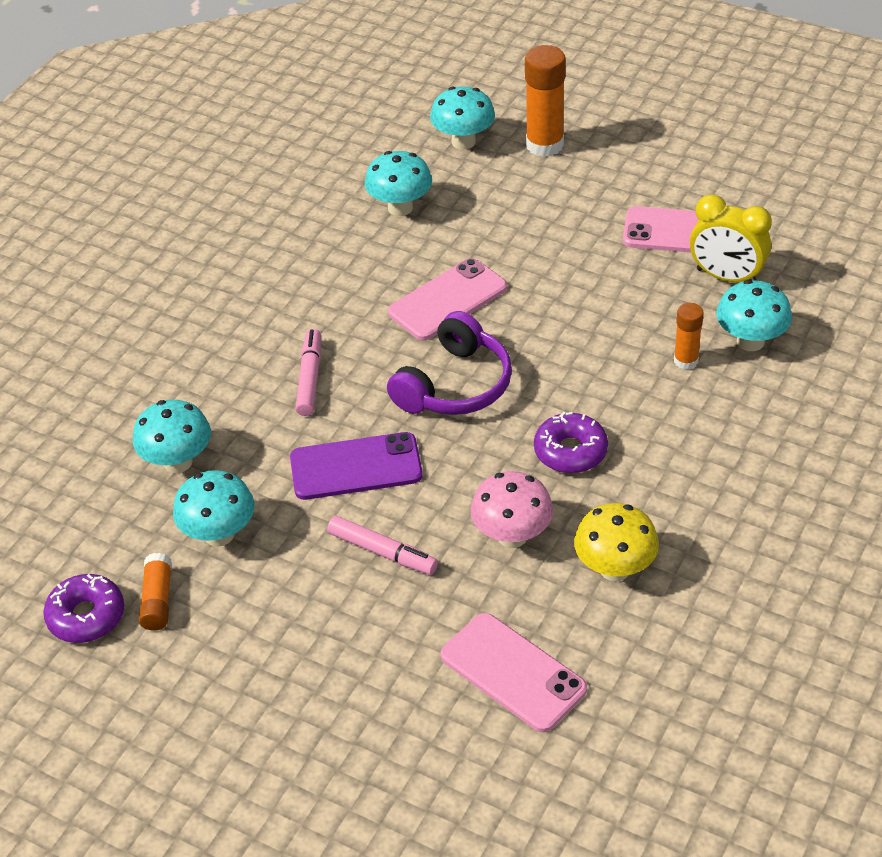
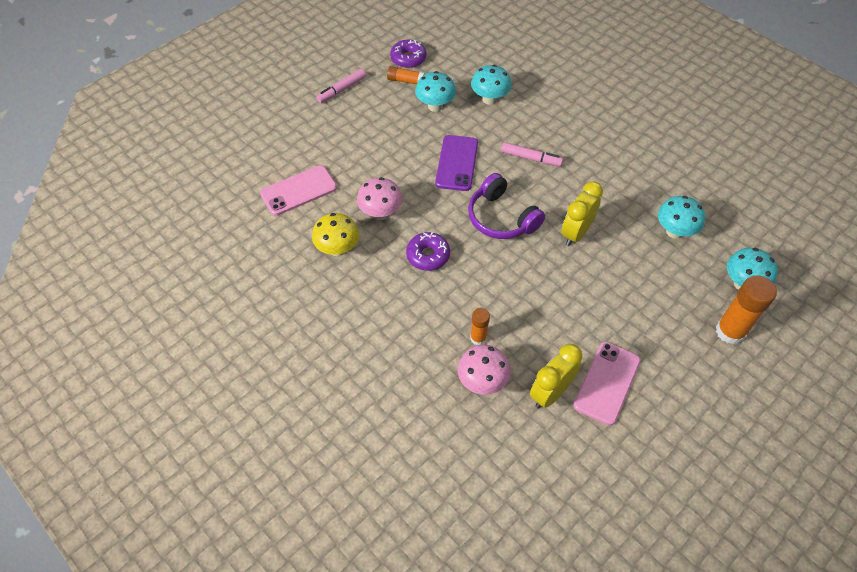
camera: 105 degrees right, 10 degrees up
(382, 552) = (395, 161): pink marker -> pink marker (341, 90)
(448, 300) = (576, 233): pink phone -> yellow clock
(750, 341) = (482, 382): turquoise mushroom -> pink mushroom

